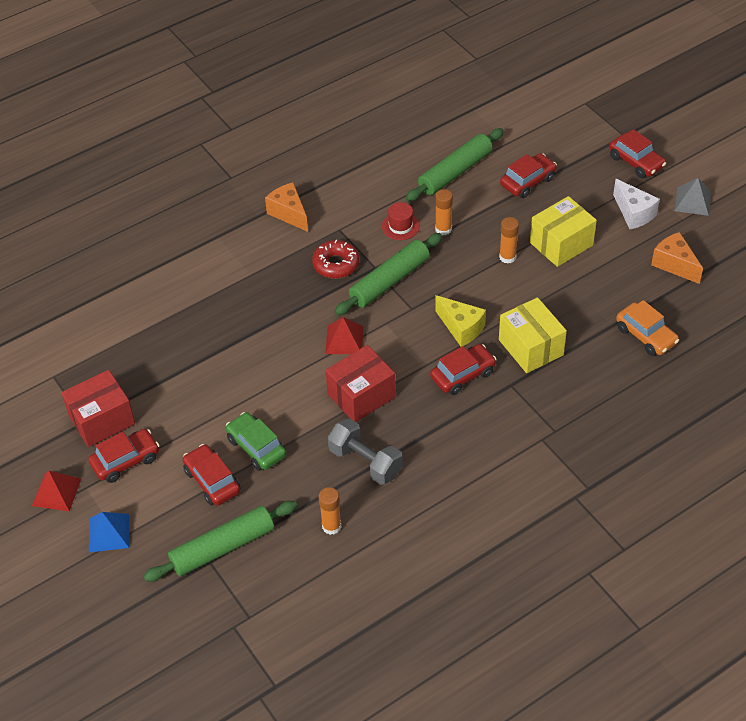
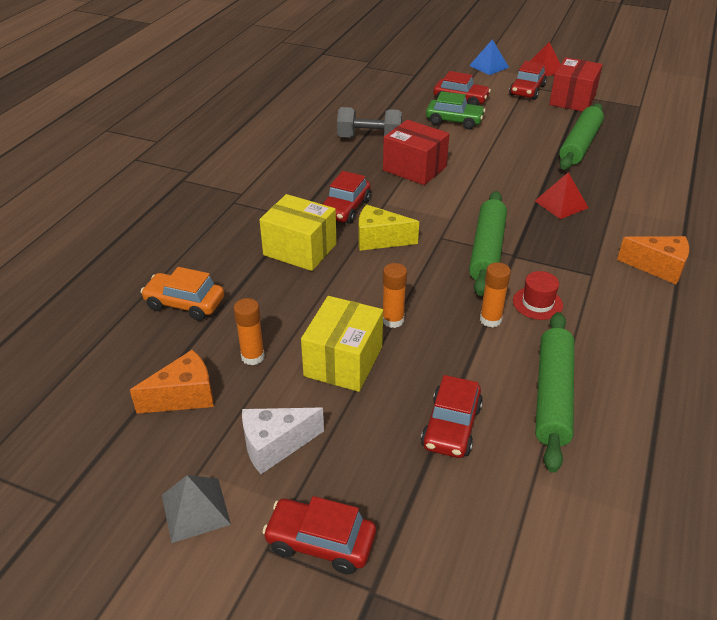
camera: 145 degrees right, 10 degrees down
(223, 547) = (414, 81): green rolling pin -> green rolling pin (579, 144)
(331, 526) = (358, 107): orange glue stick -> orange glue stick (252, 357)
(336, 264) = (552, 243): red donut -> none
(344, 340) = (471, 195): red pyramid -> red pyramid (561, 204)
(361, 395) = (414, 168): red box -> red box turned 75 degrees counterclockwise
(634, 213) = (275, 446): white cheese -> white cheese turned 45 degrees counterclockwise
(674, 264) = (184, 396): orange cheese -> orange cheese turned 45 degrees counterclockwise

